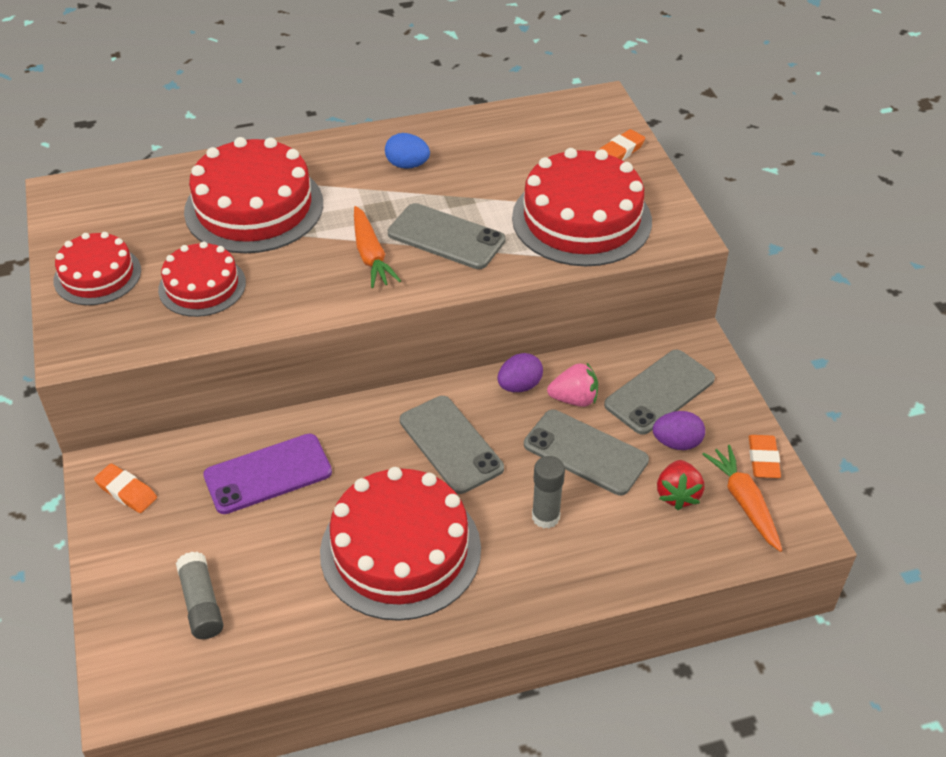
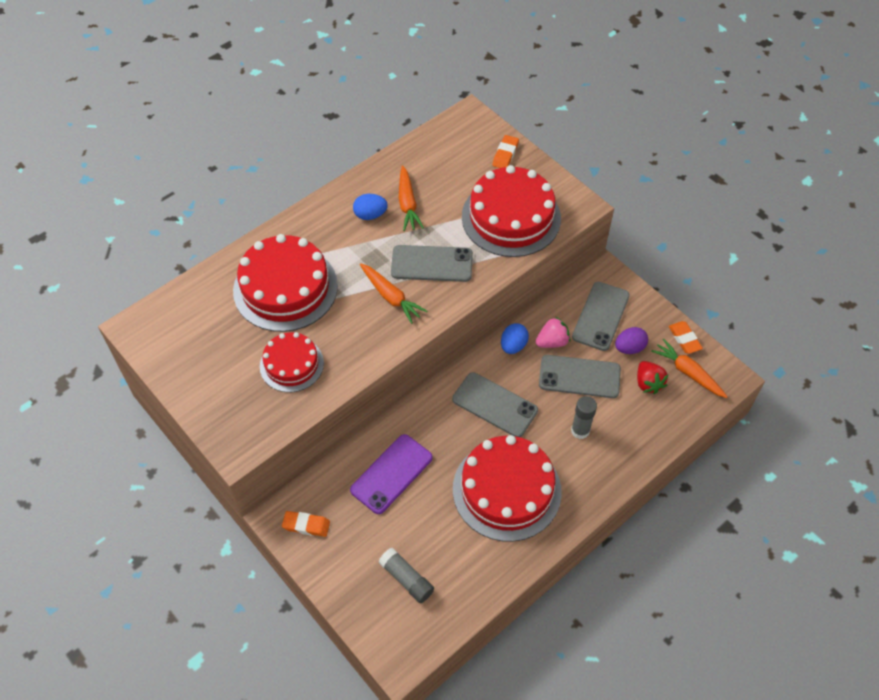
camera: 25 degrees left, 10 degrees up
(97, 275) = (211, 384): red cake -> none
(460, 167) = (407, 204): none -> orange carrot
(519, 386) = (513, 346): purple egg -> blue egg

